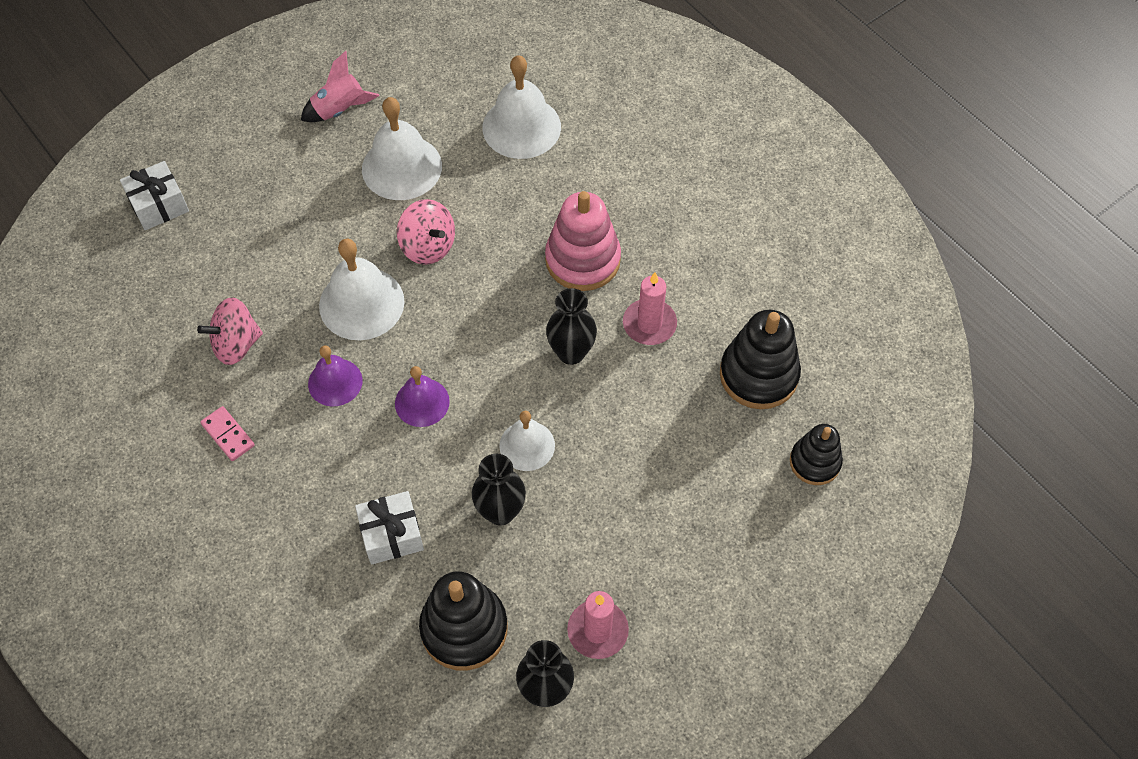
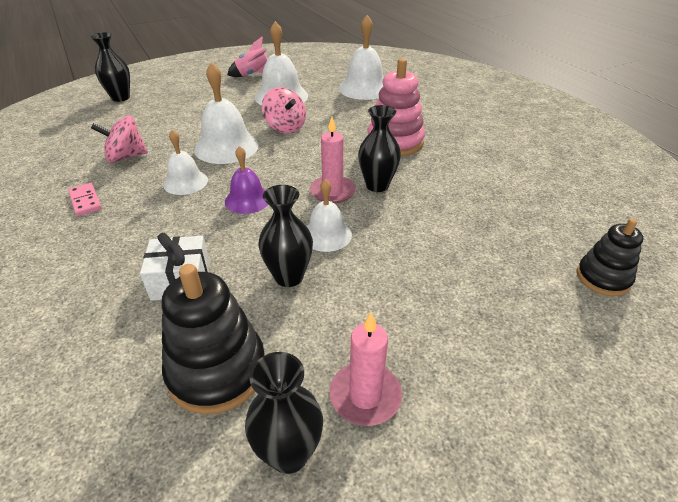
camera: 10 degrees right, 20 degrees down
(159, 205) = (120, 98): white gift -> black vase
(335, 382) = (185, 182): purple bell -> white bell
(649, 324) = (443, 177): pink candle -> pink candle (332, 192)
(758, 375) = (538, 214): black stacking toy -> none

